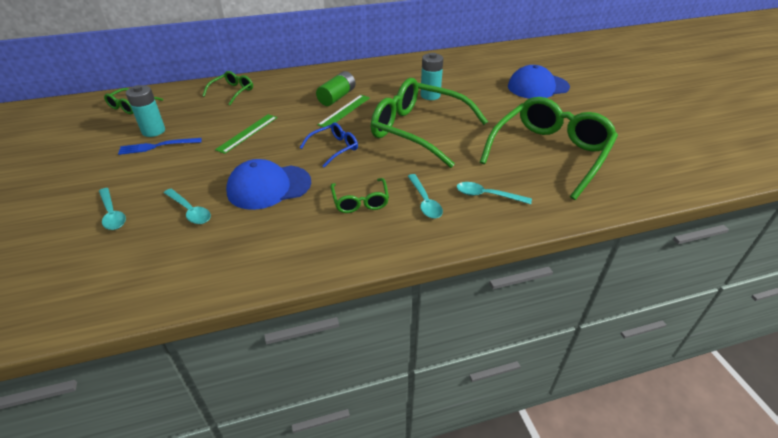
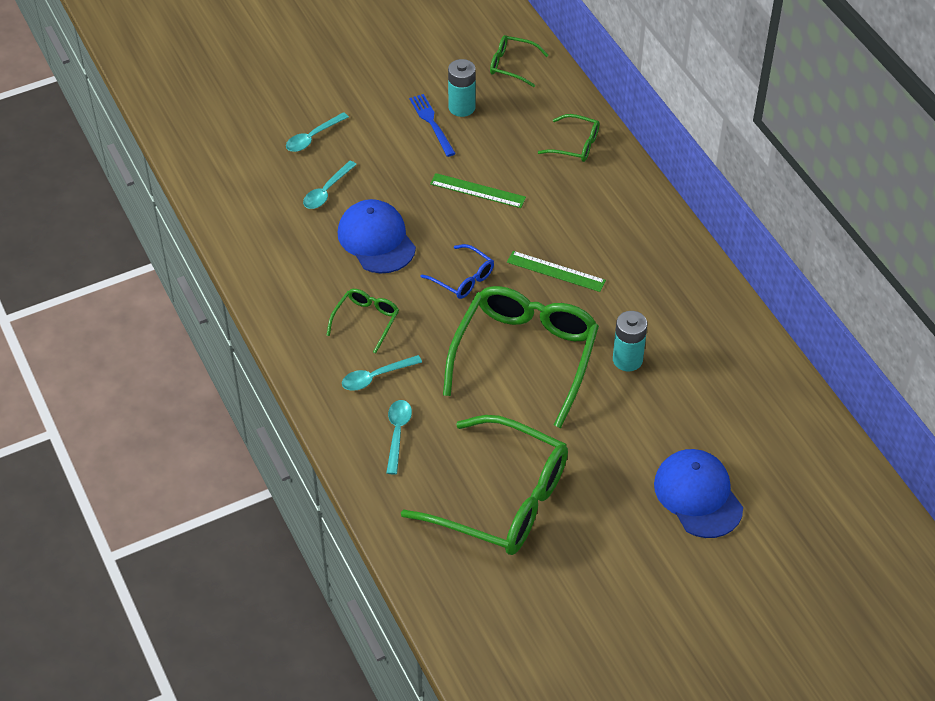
camera: 80 degrees right, 10 degrees up
(337, 97) = (592, 256): green battery -> none
(360, 201) = (366, 321): green glasses -> green glasses turned 135 degrees clockwise

